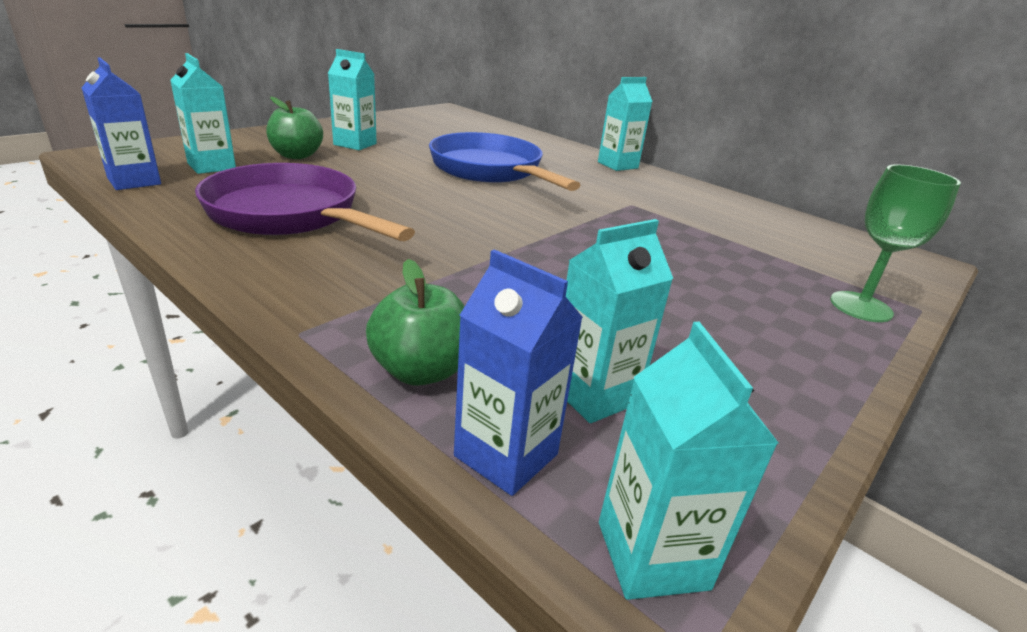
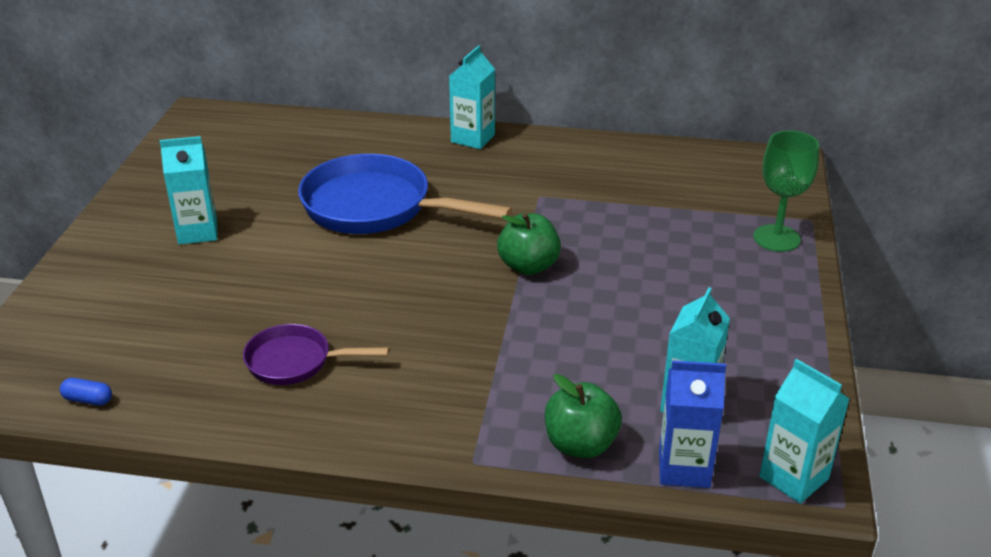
camera: 30 degrees left, 5 degrees up
(134, 181) = (88, 399): blue carton -> blue capsule
(211, 166) = (120, 341): turquoise carton -> none
(290, 215) = (295, 362): purple pan -> purple pan, size x0.55
(296, 155) = (171, 281): green apple -> green apple (528, 266)

